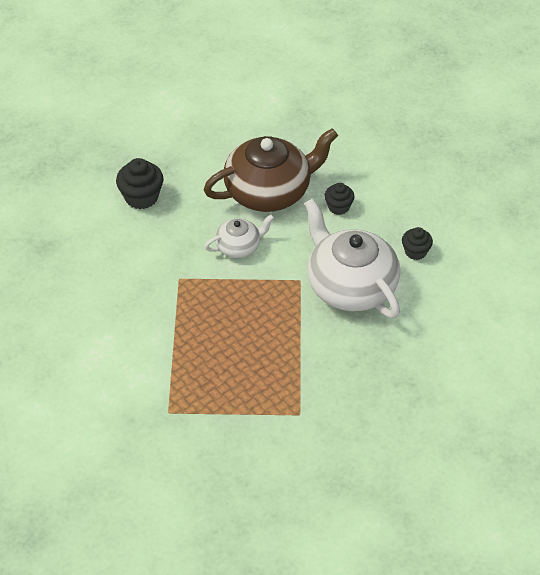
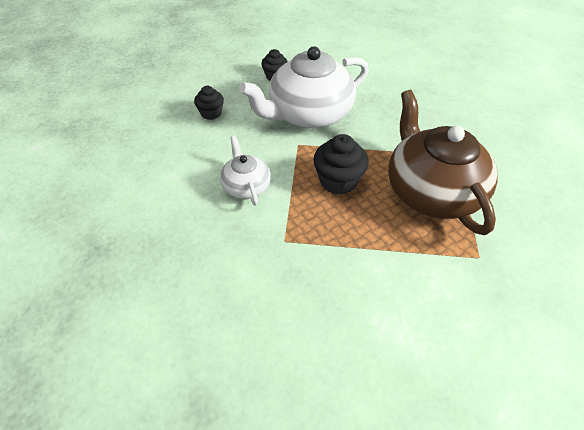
camera: 85 degrees left, 0 degrees up
(141, 197) = (140, 276): black cupcake -> black cupcake (338, 181)
(269, 191) = (173, 158): brown teapot -> brown teapot (431, 191)

